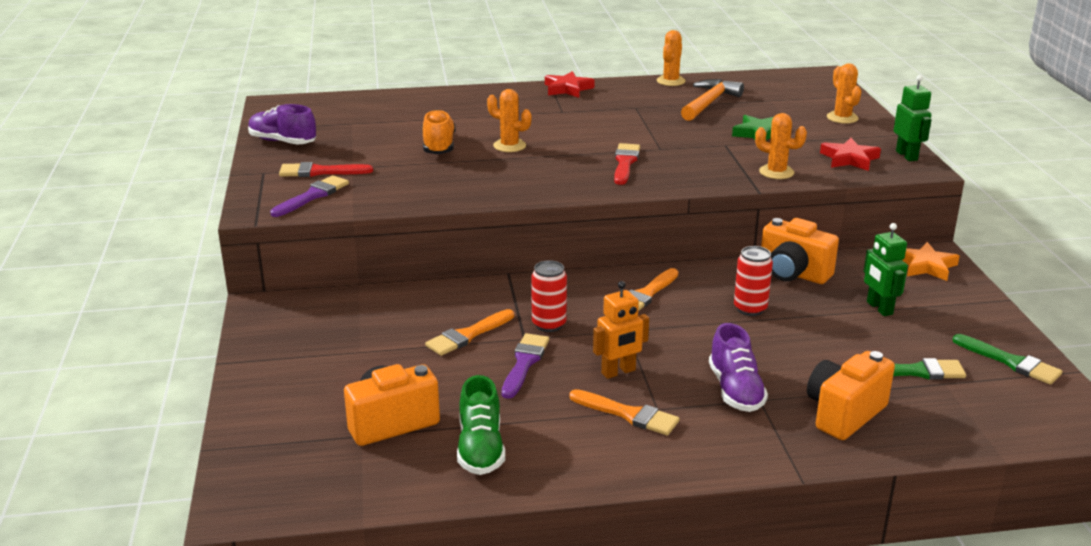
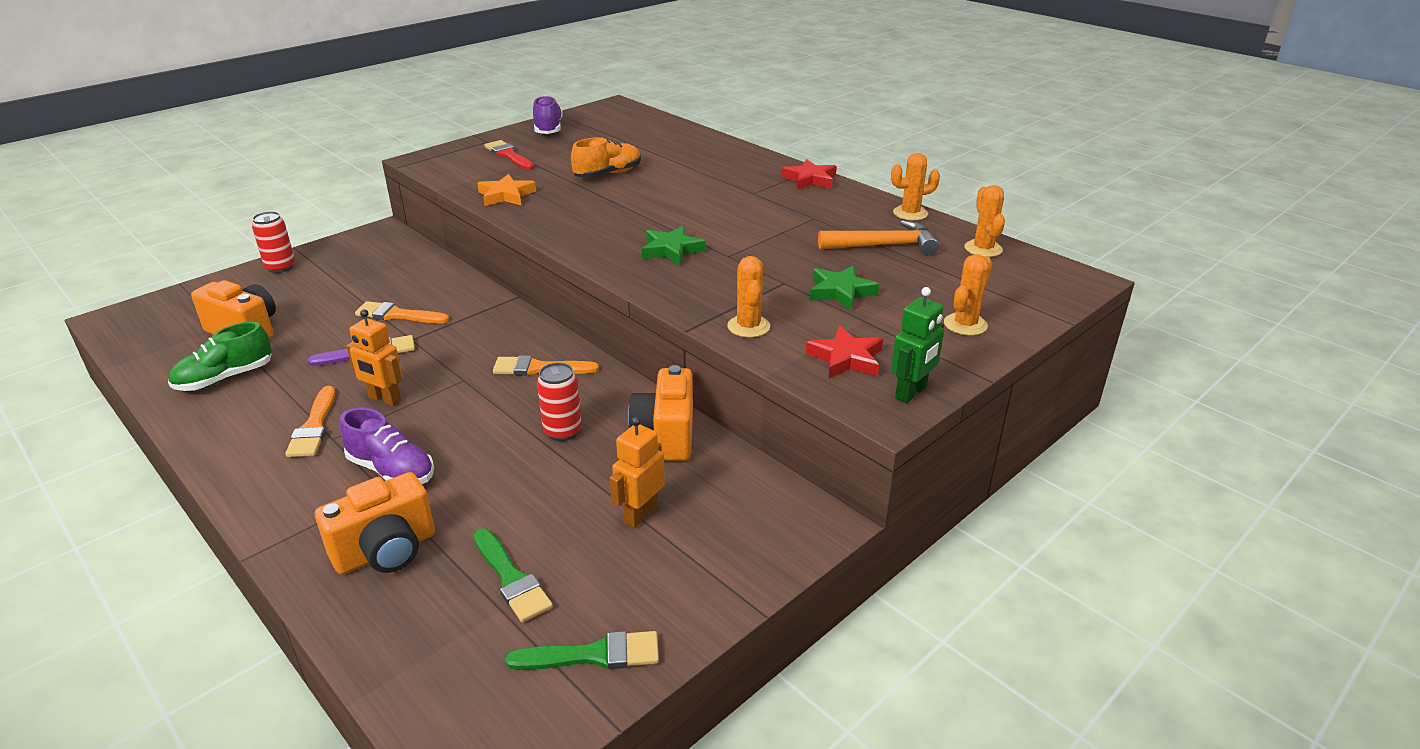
camera: 55 degrees right, 5 degrees up
(312, 196) = (463, 167): purple brush -> none
(509, 146) = (644, 197): orange cactus -> orange cactus (983, 249)
(549, 324) = (443, 342): red can -> red can (281, 267)
(625, 163) = (671, 250): red brush -> green star
(735, 390) = (391, 470): purple shoe -> purple shoe turned 105 degrees counterclockwise
(844, 414) = (386, 551): orange camera -> orange camera turned 135 degrees clockwise
(879, 308) = (640, 514): green robot -> orange robot
(926, 266) = (784, 522): orange star -> orange star (506, 195)
(1011, 362) = (593, 655): green brush -> green brush turned 105 degrees counterclockwise

